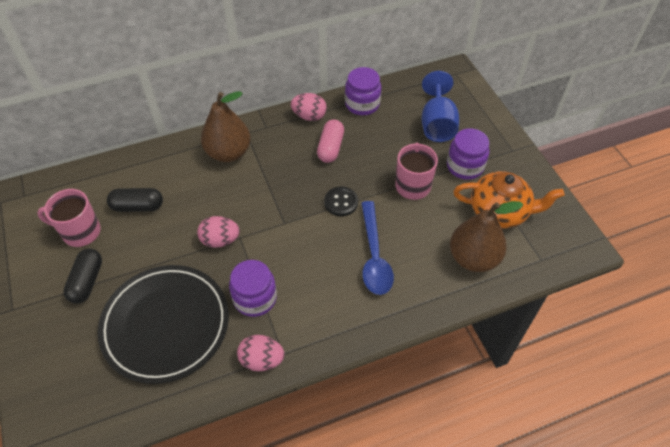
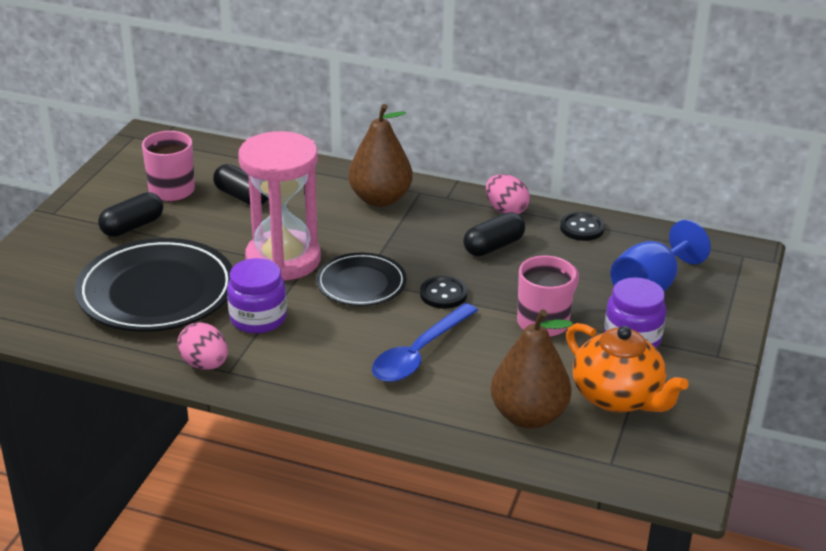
camera: 40 degrees right, 20 degrees down
(220, 240) = (283, 260): pink egg -> pink hourglass
(287, 227) = (361, 284): none -> black plate
(330, 148) = (493, 246): pink capsule -> black capsule
(362, 104) = (582, 228): purple jar -> black button

